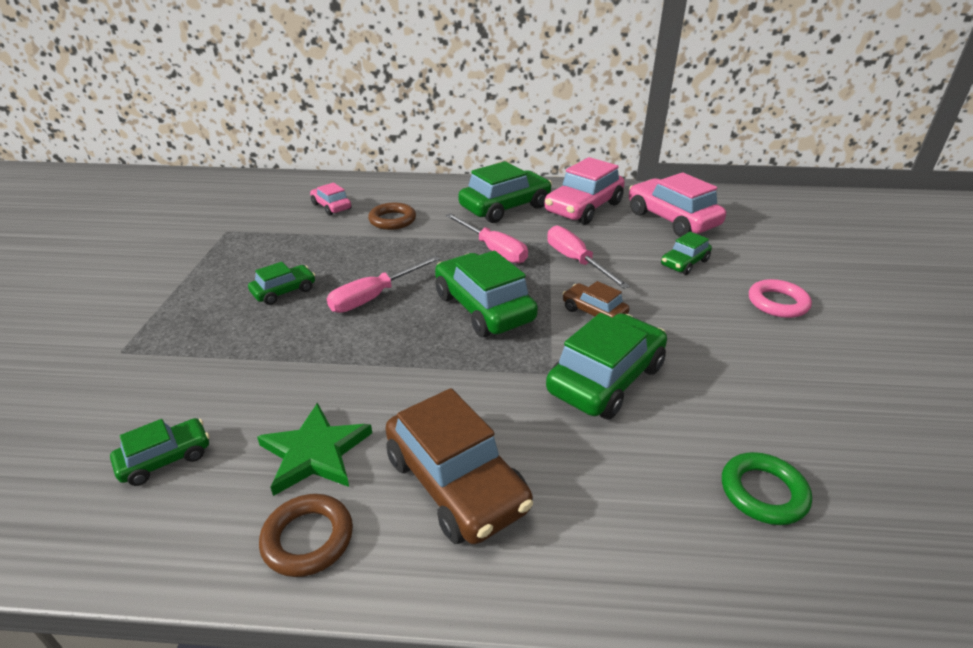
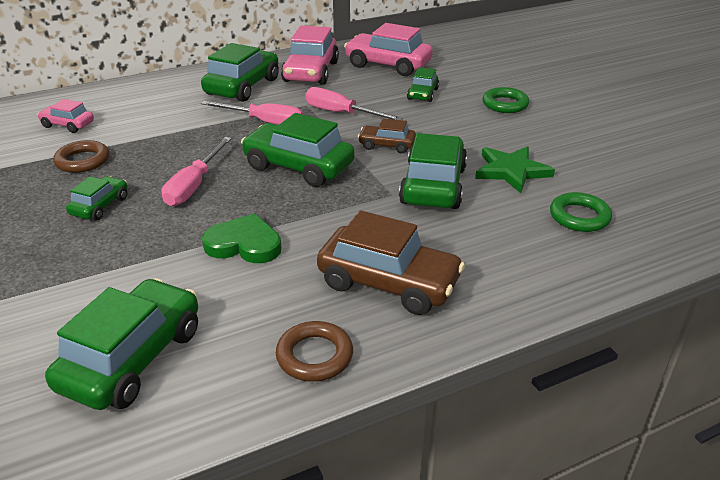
camera: 30 degrees left, 0 degrees up
(165, 459) = (132, 358): green car -> green car, size x1.87
(315, 452) = (262, 305): green star -> green star (511, 171)
(360, 376) = (244, 244): none -> green heart
(392, 220) = (145, 121): brown ring -> brown ring (83, 161)
(777, 303) = (505, 104): pink ring -> green ring

